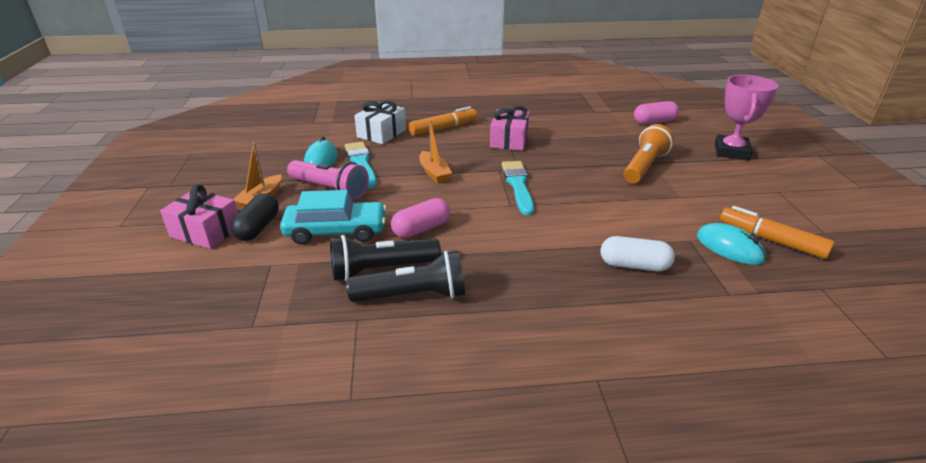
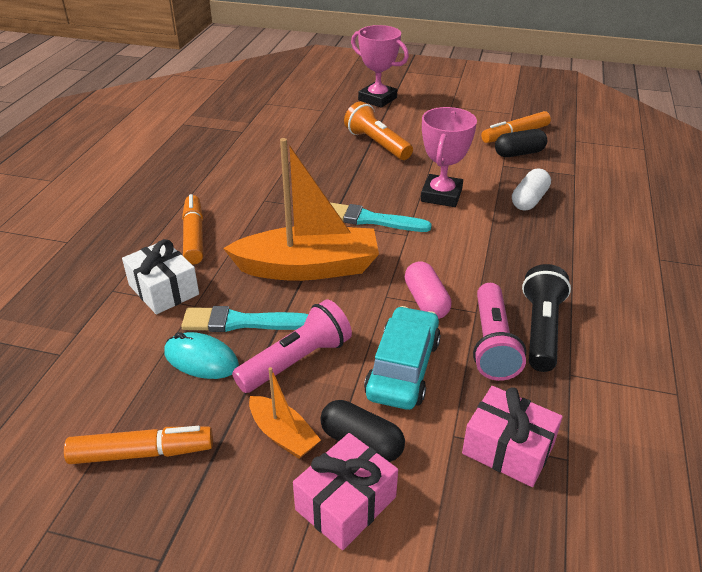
camera: 70 degrees left, 5 degrees up
(242, 162) = (142, 453): none -> orange marker
(381, 269) = (492, 343): black flashlight -> pink flashlight
(434, 173) = (308, 268): orange boat -> orange boat, size x2.10
(509, 140) = (266, 199): pink gift -> pink gift (508, 449)
(589, 212) = (441, 195): none -> pink trophy
(654, 122) = (293, 110): pink capsule -> none
(729, 248) = (519, 153): turquoise mouse -> black capsule

